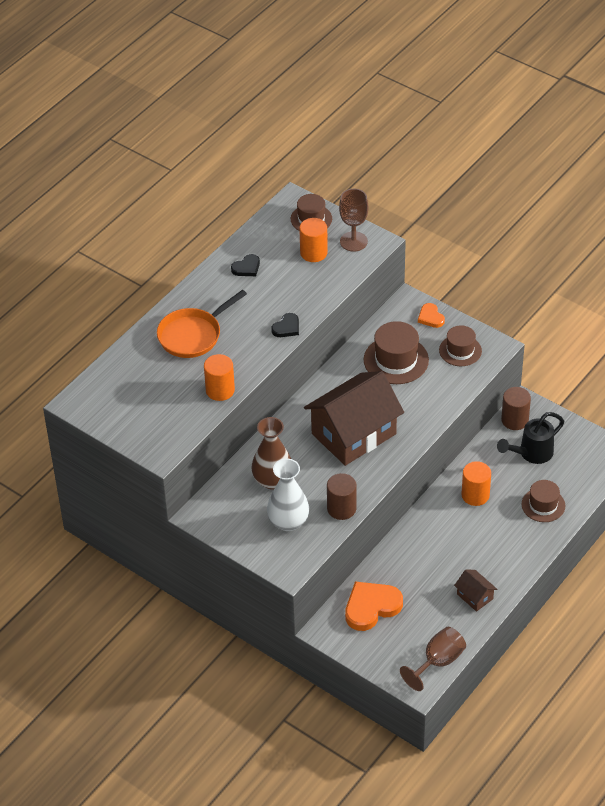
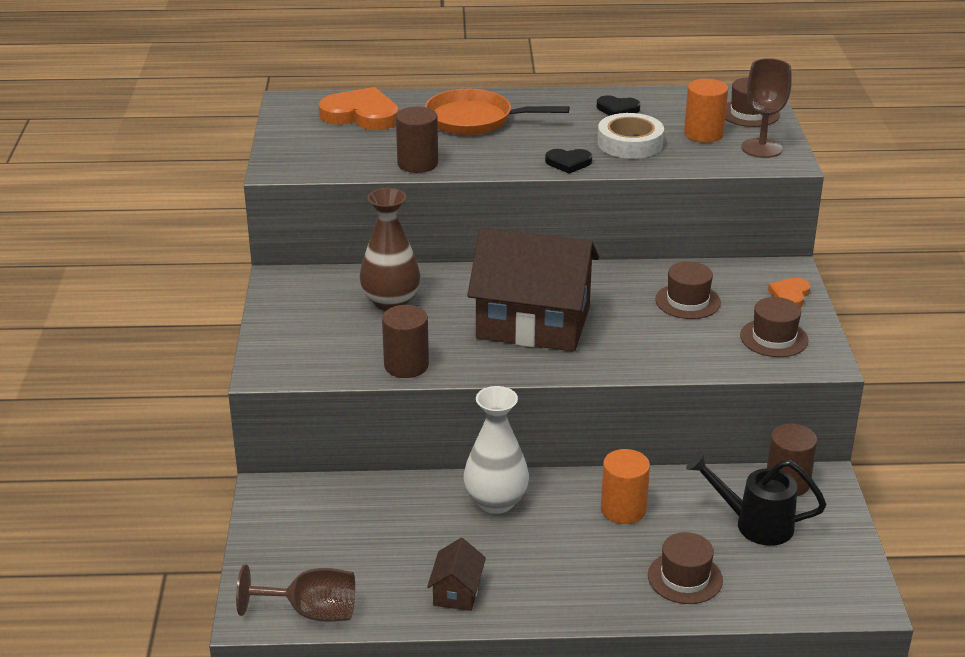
camera: 50 degrees right, 15 degrees down
(220, 390) = (417, 164): orange cylinder -> brown cylinder
(288, 522) = (340, 339): white vase -> white vase (496, 502)
(291, 289) = (630, 143): none -> white tape
(371, 607) = (343, 511): orange heart -> orange heart (361, 115)
(396, 360) = (687, 301): brown hat -> brown hat, size x0.66

